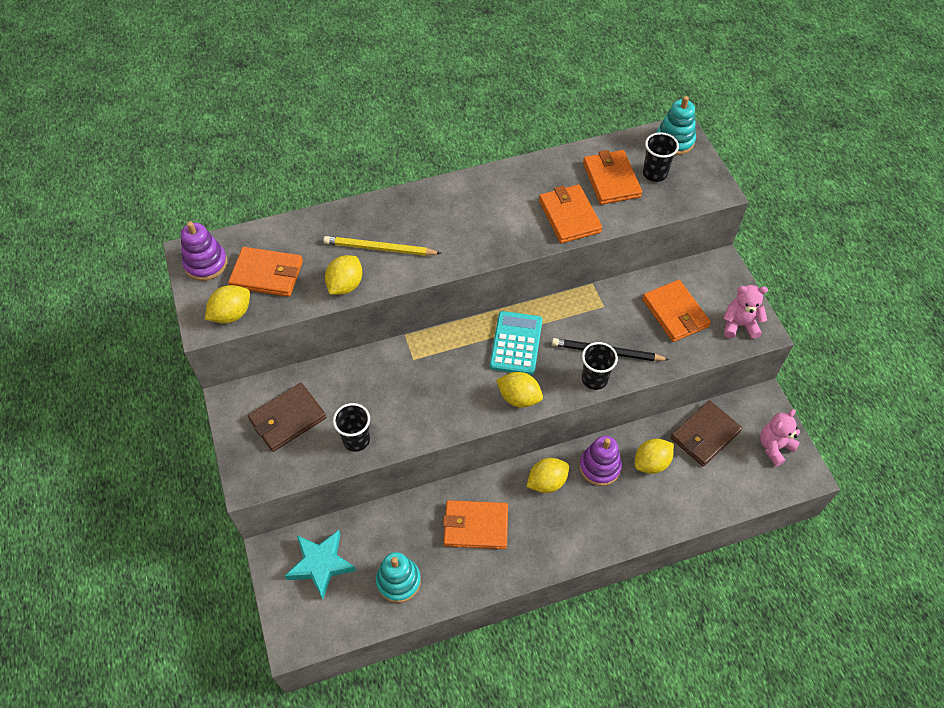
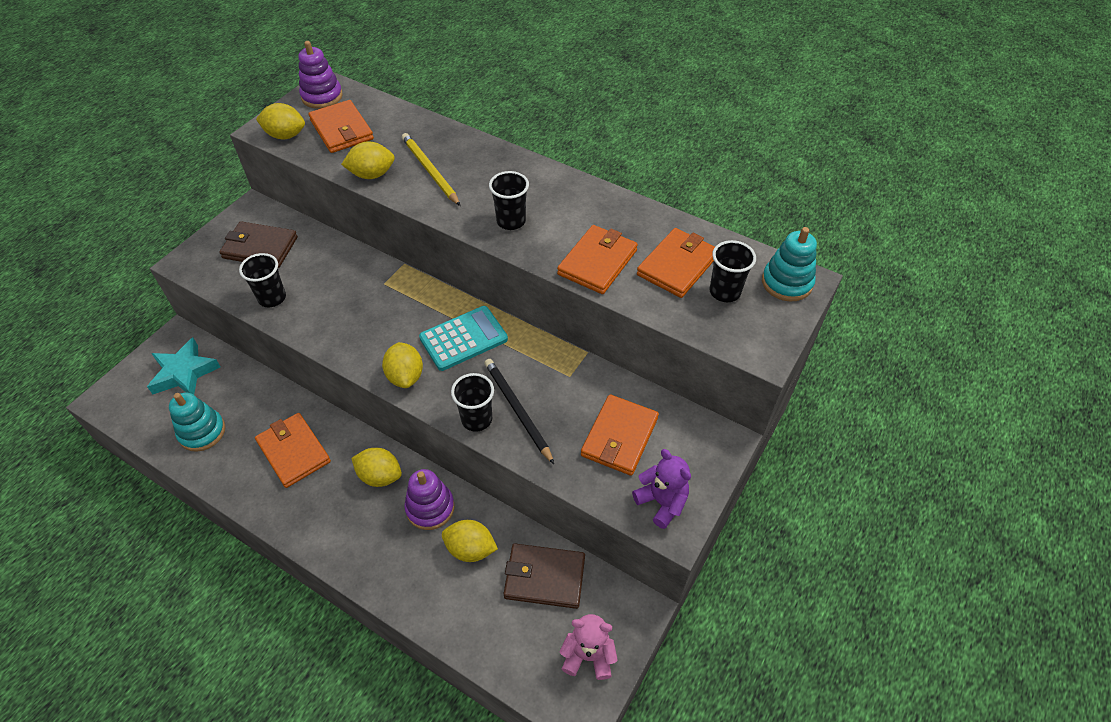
camera: 50 degrees right, 5 degrees down
(483, 236) = (511, 221): none -> black cup
(739, 325) = (662, 502): pink teddy bear -> purple teddy bear

